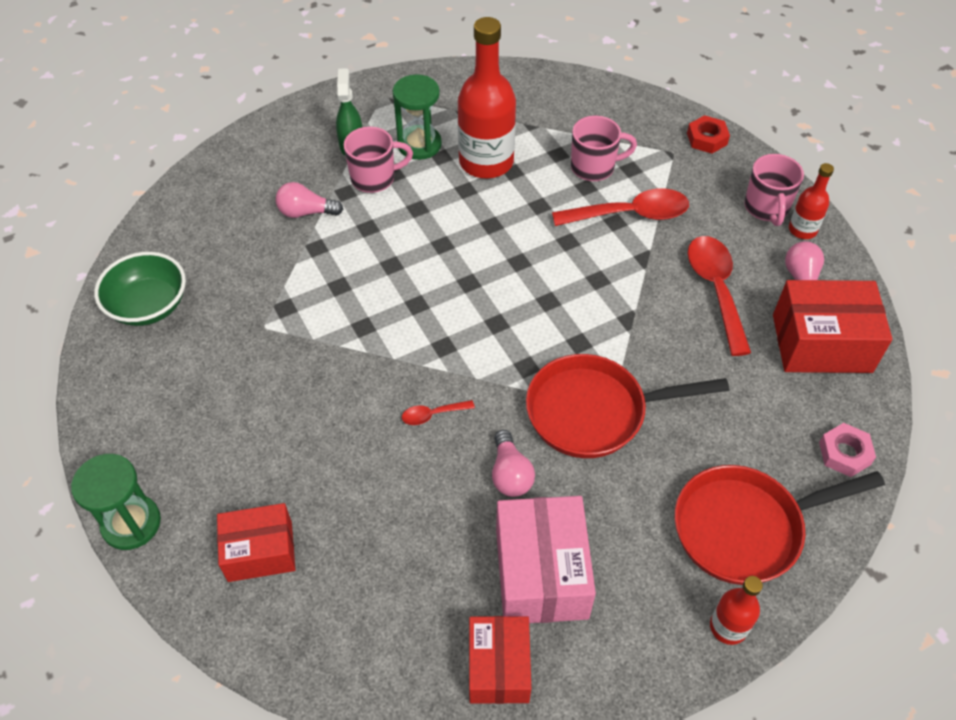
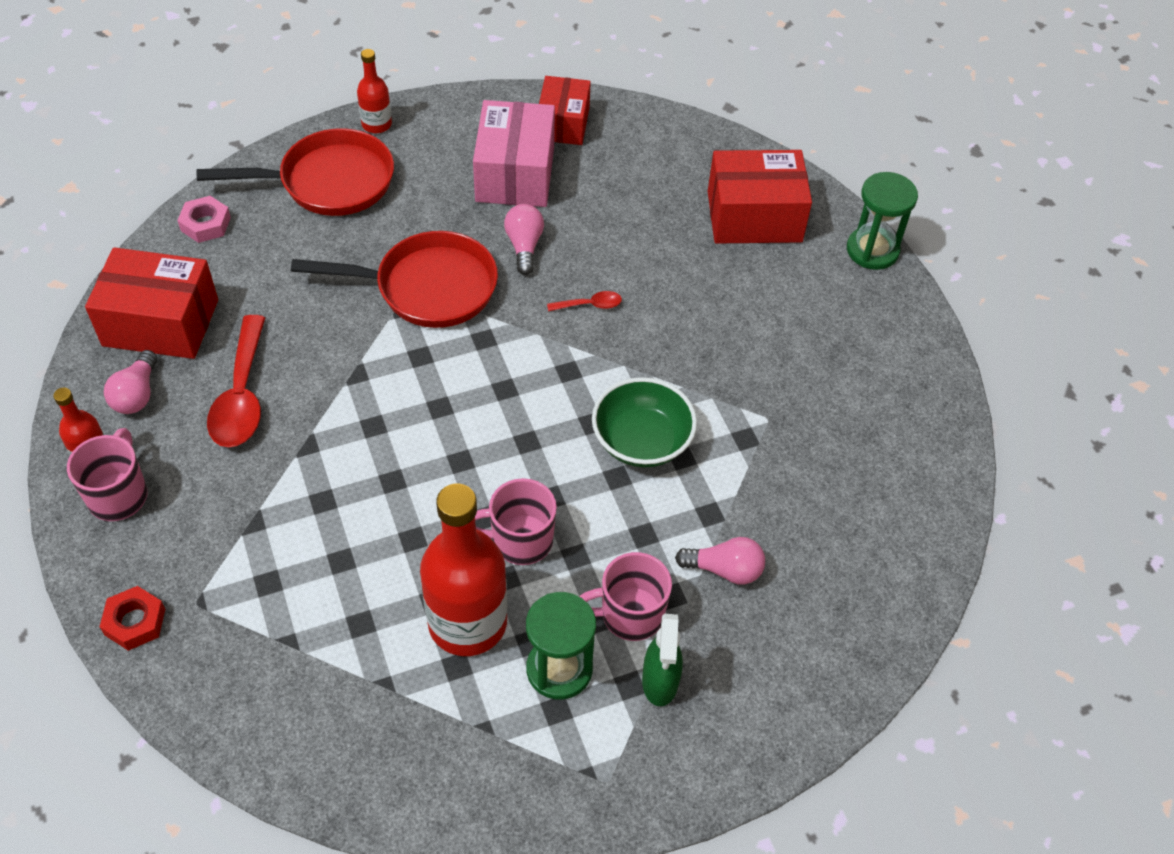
camera: 175 degrees left, 0 degrees up
(149, 305) = (906, 461): green bowl -> green bowl (642, 441)
(260, 551) = (754, 217): red box -> red box, size x1.51
(594, 167) = (318, 592): pink mug -> pink mug (520, 540)
(630, 214) = (299, 509): red spoon -> none

